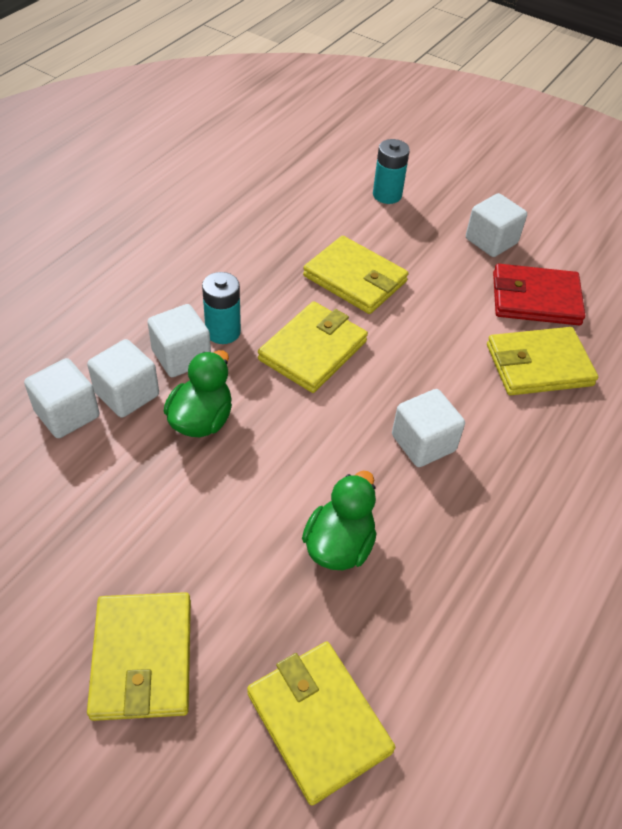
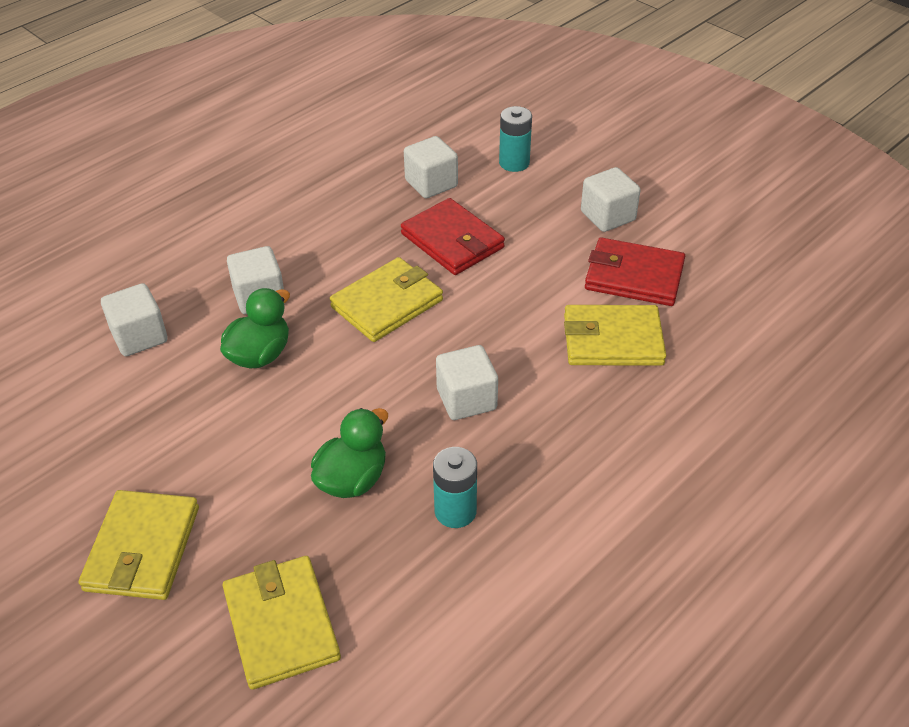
camera: 15 degrees right, 5 degrees down
(127, 394) = (198, 325): white cube -> white cube (431, 183)
(223, 332) = (306, 278): turquoise battery -> turquoise battery (455, 511)
(355, 279) = (452, 241): yellow wallet -> red wallet

